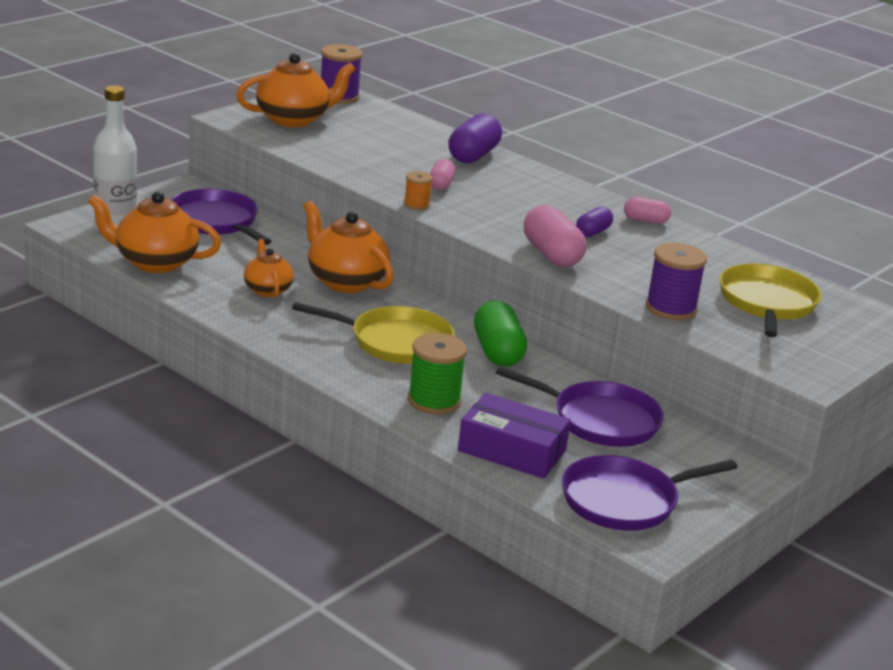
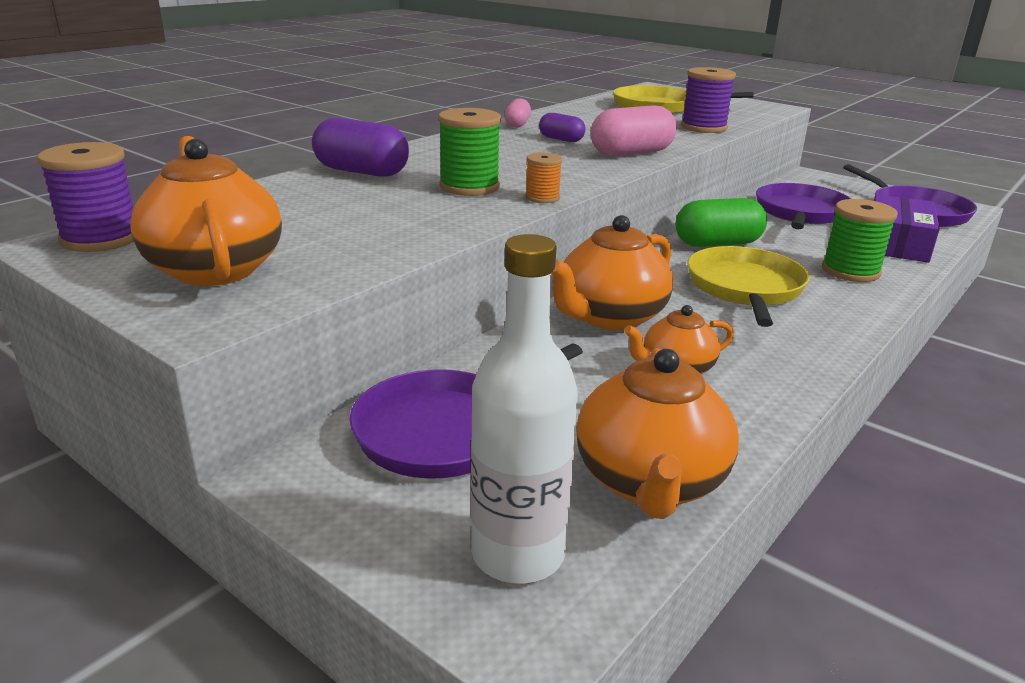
camera: 90 degrees left, 0 degrees up
(441, 185) = (469, 187): pink capsule -> green spool

